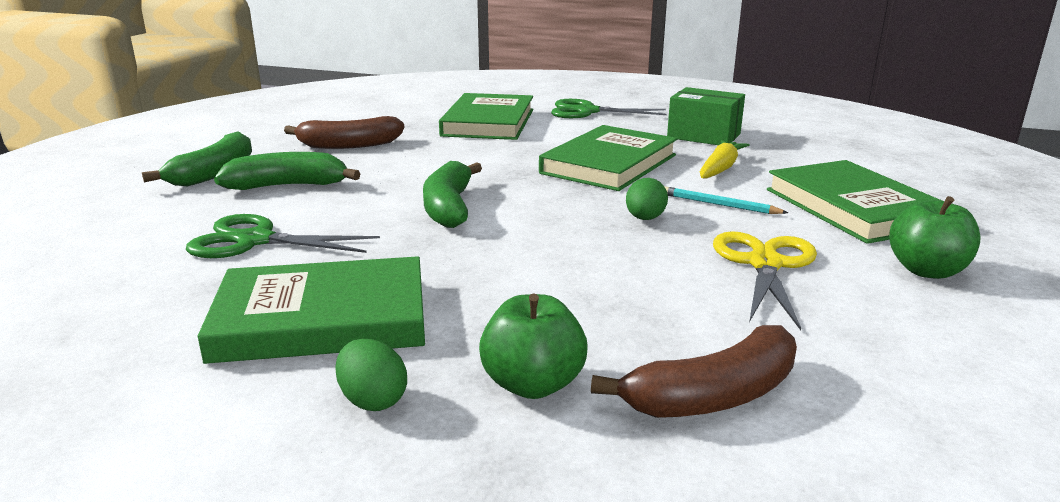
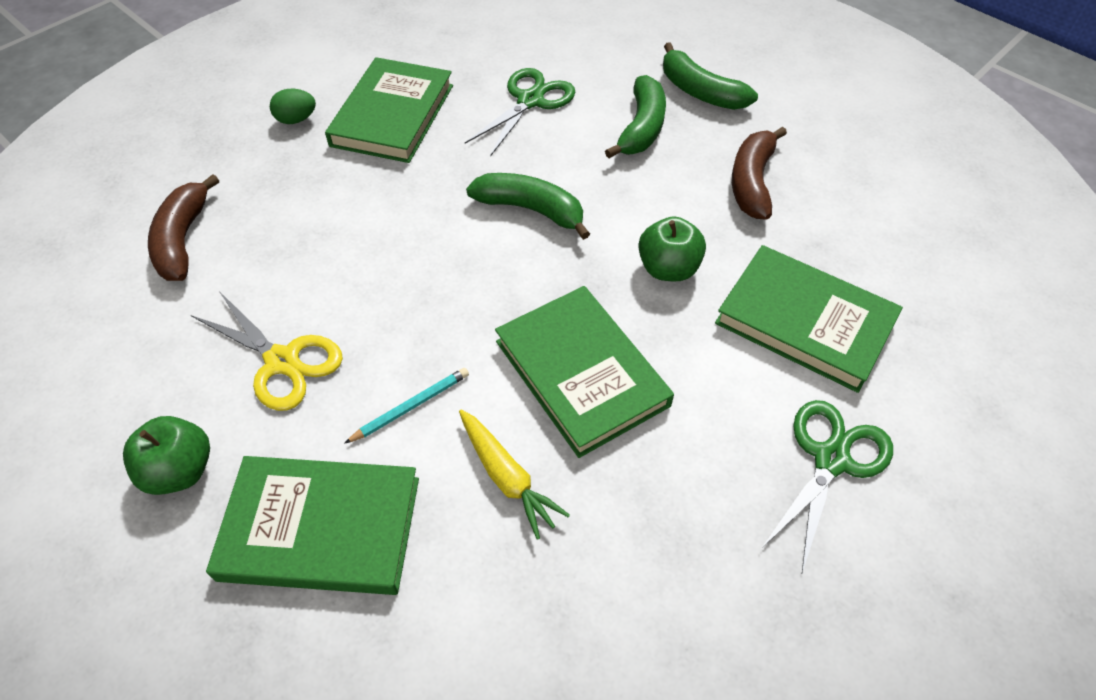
camera: 115 degrees right, 30 degrees up
(533, 384) = (258, 176): green apple -> green apple (668, 269)
(645, 219) = (420, 329): green egg -> none
(703, 136) = (644, 545): green box -> none

